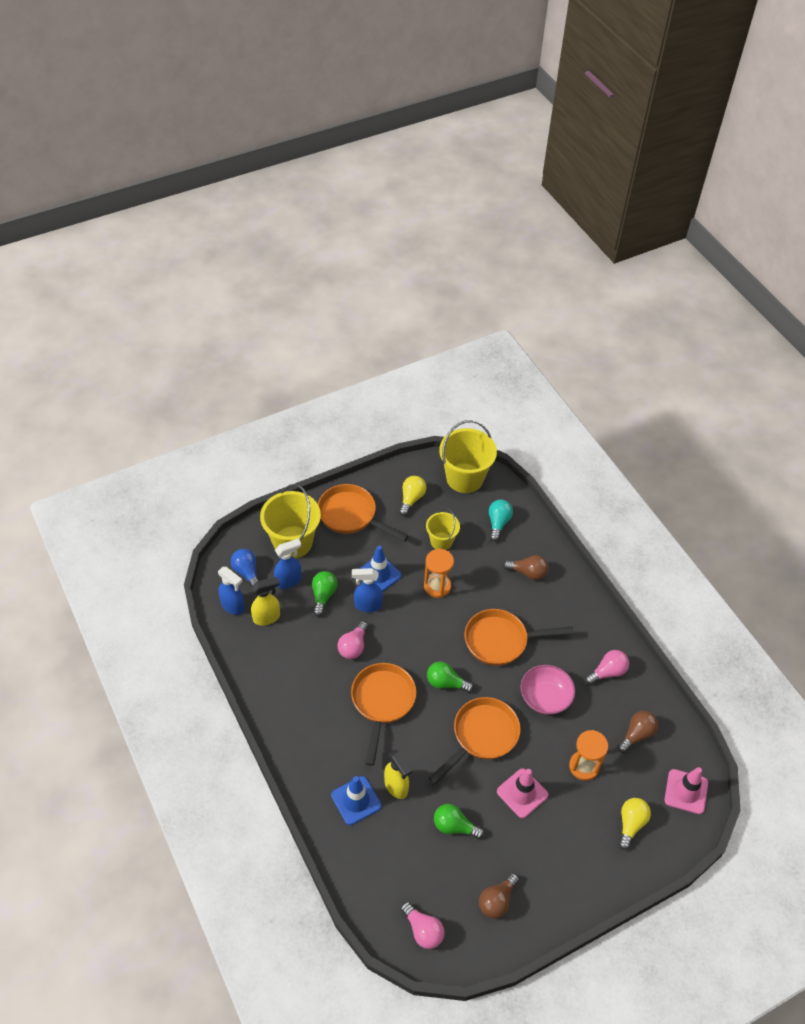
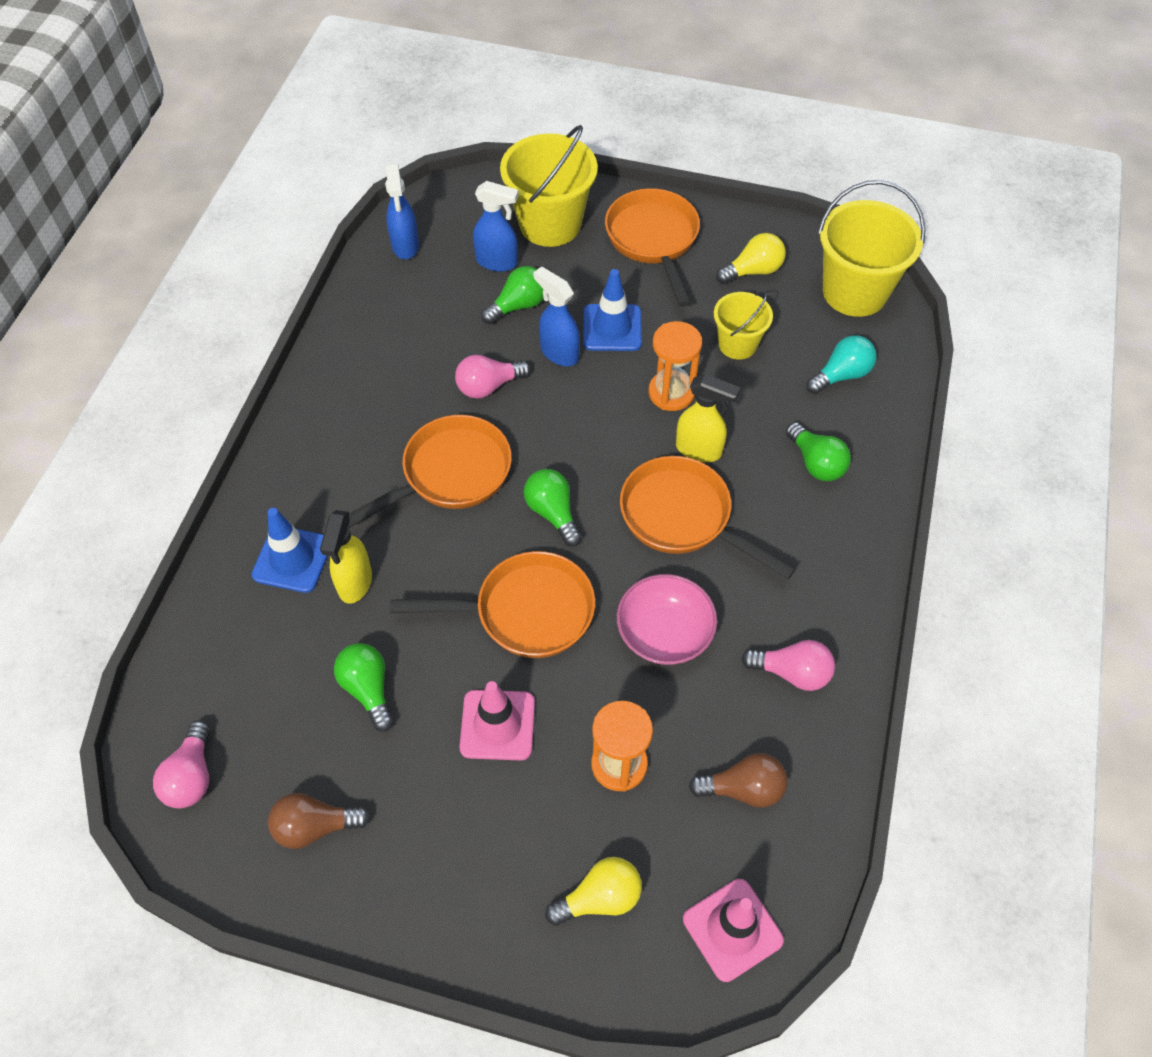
camera: 45 degrees right, 5 degrees up
(247, 573) = (461, 222): blue light bulb -> none
(267, 617) = (428, 284): yellow spray bottle -> yellow spray bottle (699, 450)
(528, 572) = (816, 463): brown light bulb -> green light bulb

